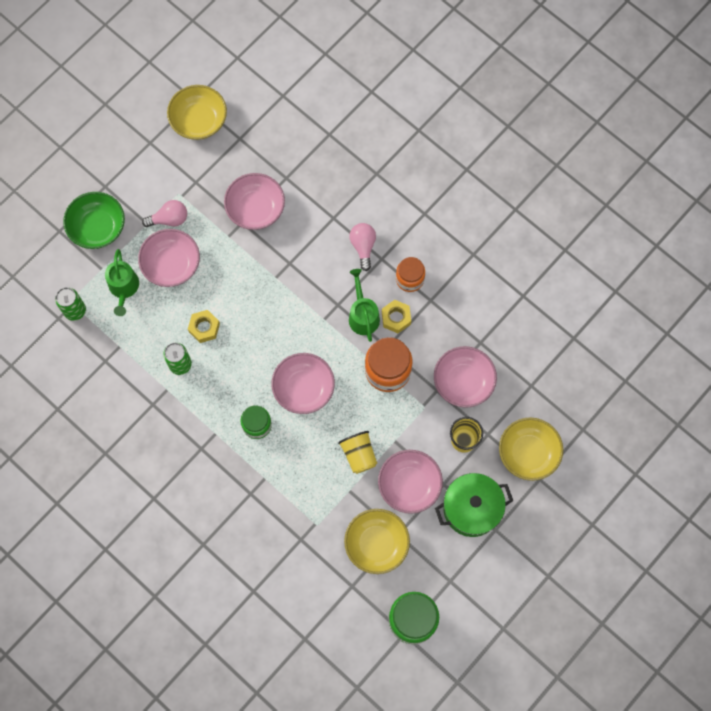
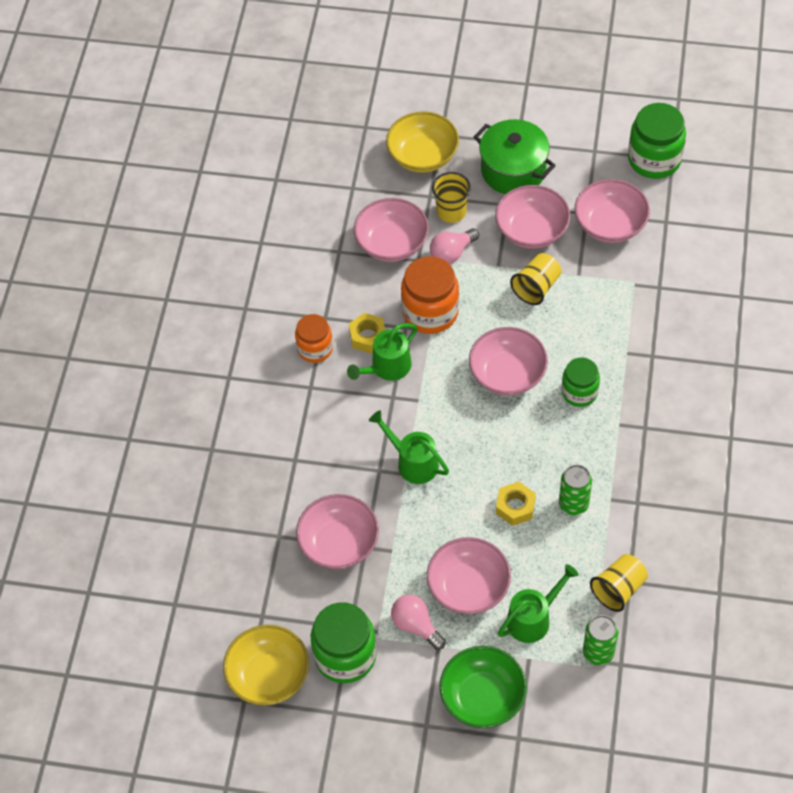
camera: 120 degrees left, 15 degrees down
(105, 351) = (618, 589): none -> yellow cup
(180, 169) = (345, 655): none -> green jar
(281, 287) = (412, 462): none -> green watering can
(363, 246) = (308, 412): pink light bulb -> pink light bulb (452, 253)
(376, 544) = (610, 224): yellow bowl -> pink bowl

